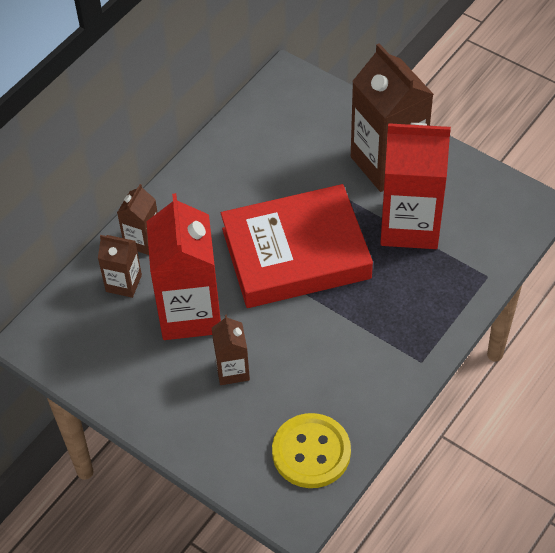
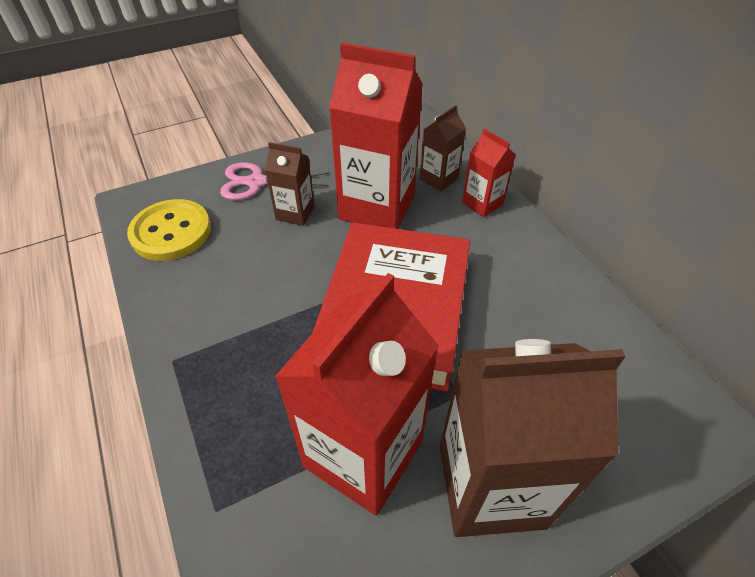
camera: 115 degrees right, 5 degrees down
(142, 240) = (482, 203): brown carton -> red carton
(209, 426) = (256, 182): none -> pink scissors

